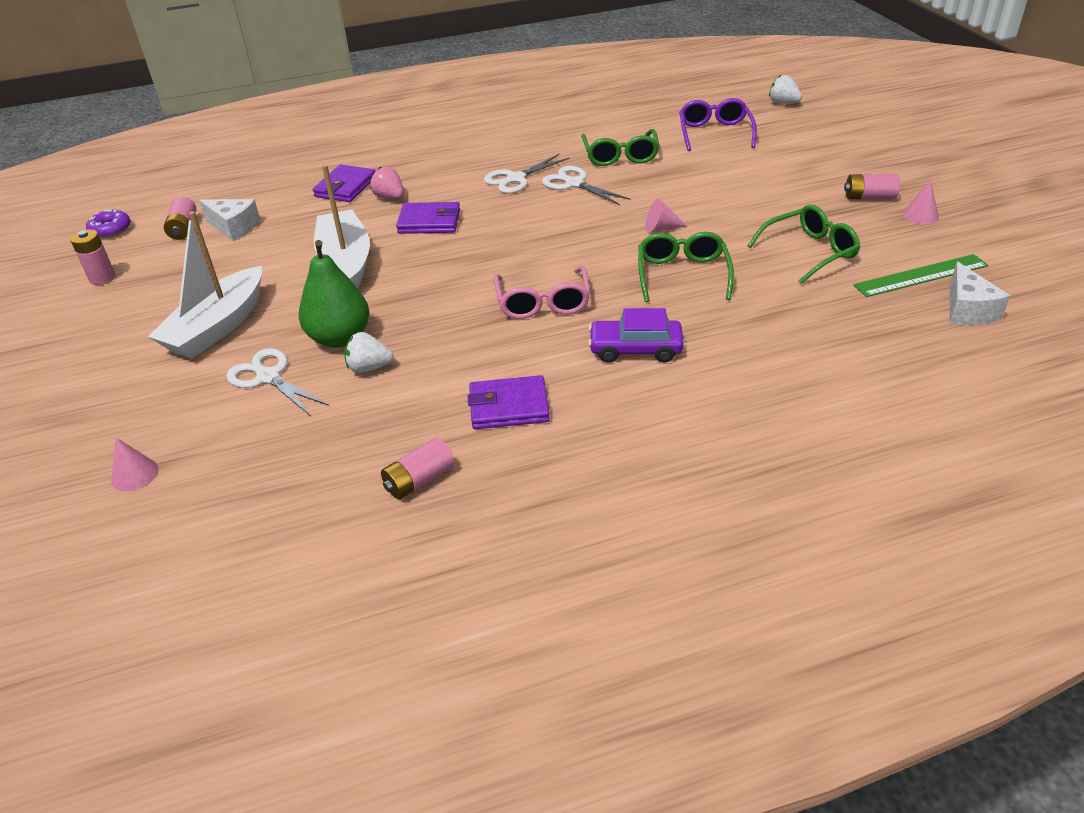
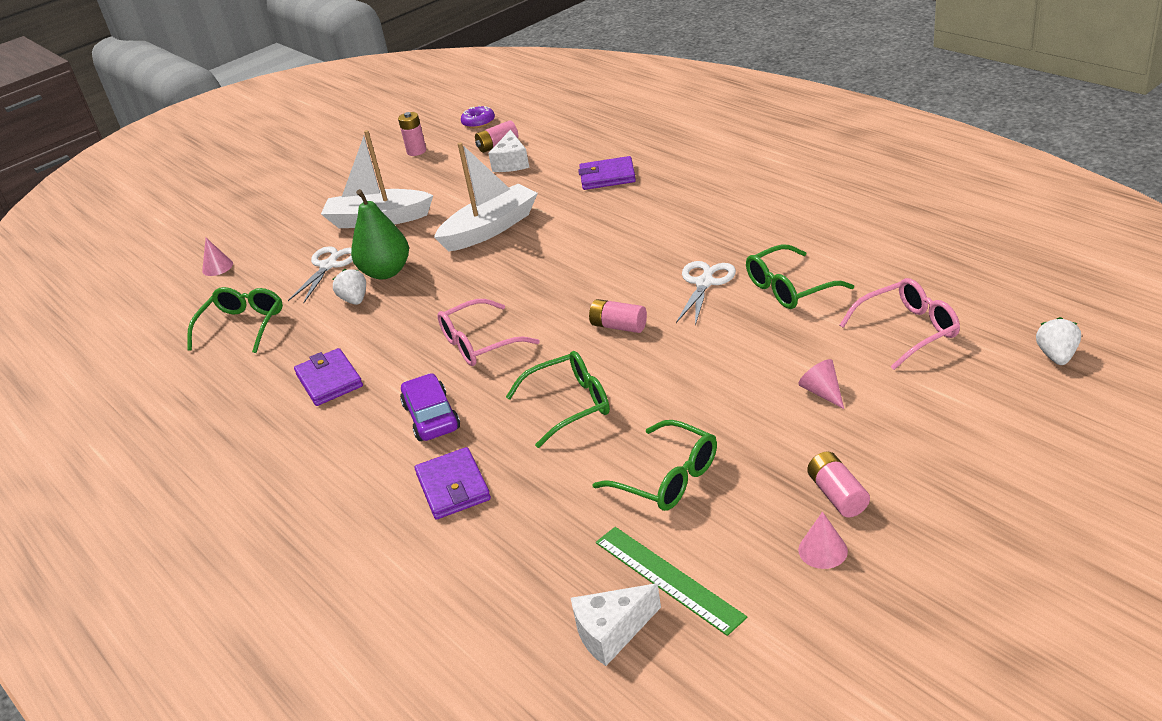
camera: 70 degrees right, 5 degrees down
(316, 464) = (243, 326): none -> green glasses
(390, 197) = (605, 203): pink strawberry -> none
(419, 480) = (236, 374): pink battery -> pink battery (618, 326)
(429, 222) = (576, 238): purple wallet -> purple wallet (453, 487)
(516, 179) = (688, 248): white scissors -> none
(661, 228) = (651, 364): pink cone -> pink cone (822, 392)
(714, 133) = (908, 330): purple glasses -> pink glasses

